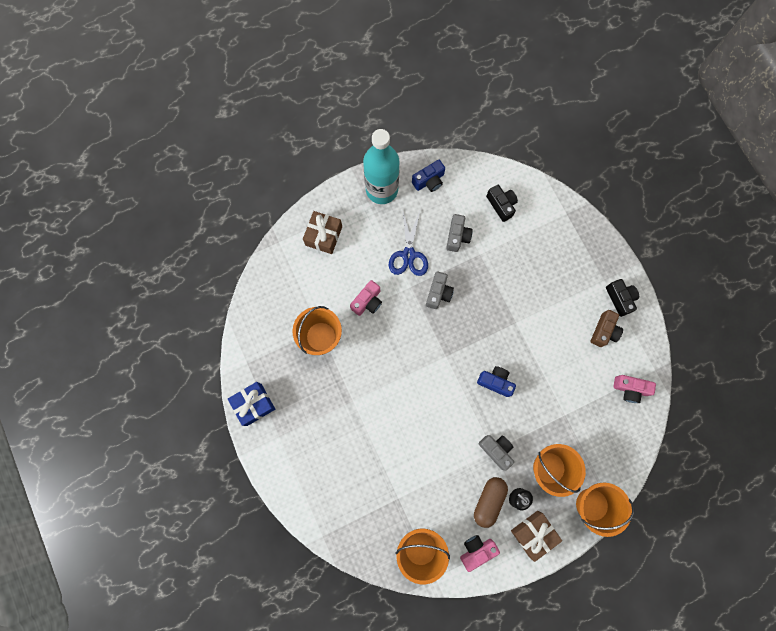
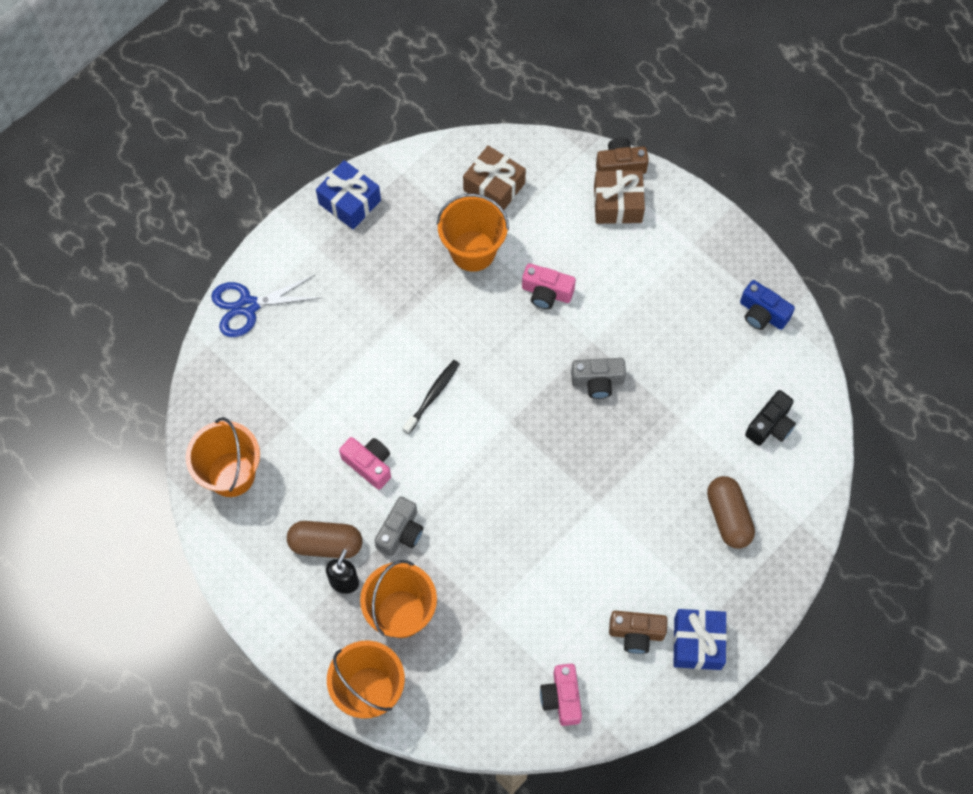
camera: 70 degrees right, 10 degrees down
(297, 224) = (620, 165): none -> brown camera
(382, 190) = (719, 255): turquoise bottle -> none
(408, 255) = (638, 323): blue scissors -> blue scissors (248, 306)
(412, 398) = (432, 396): none -> black toothbrush
(457, 236) = (694, 380): grey camera -> none
(476, 550) = (253, 549): pink camera -> pink camera (369, 464)
(495, 382) = (498, 501): blue camera -> none
(533, 533) = (301, 619): brown gift -> brown gift (494, 187)
(549, 251) = (728, 517): none -> brown capsule
(620, 298) = (697, 643): black camera -> blue gift

